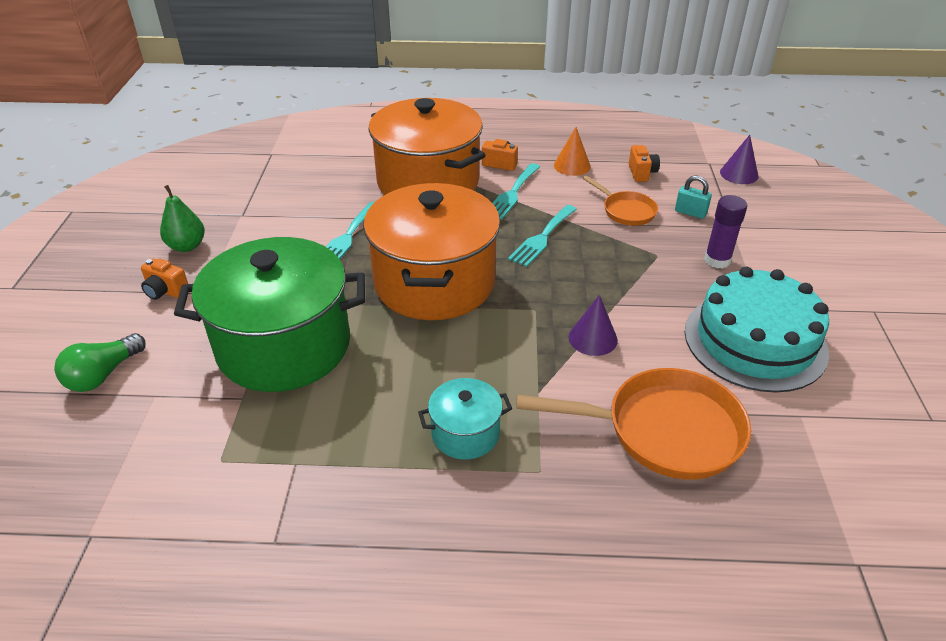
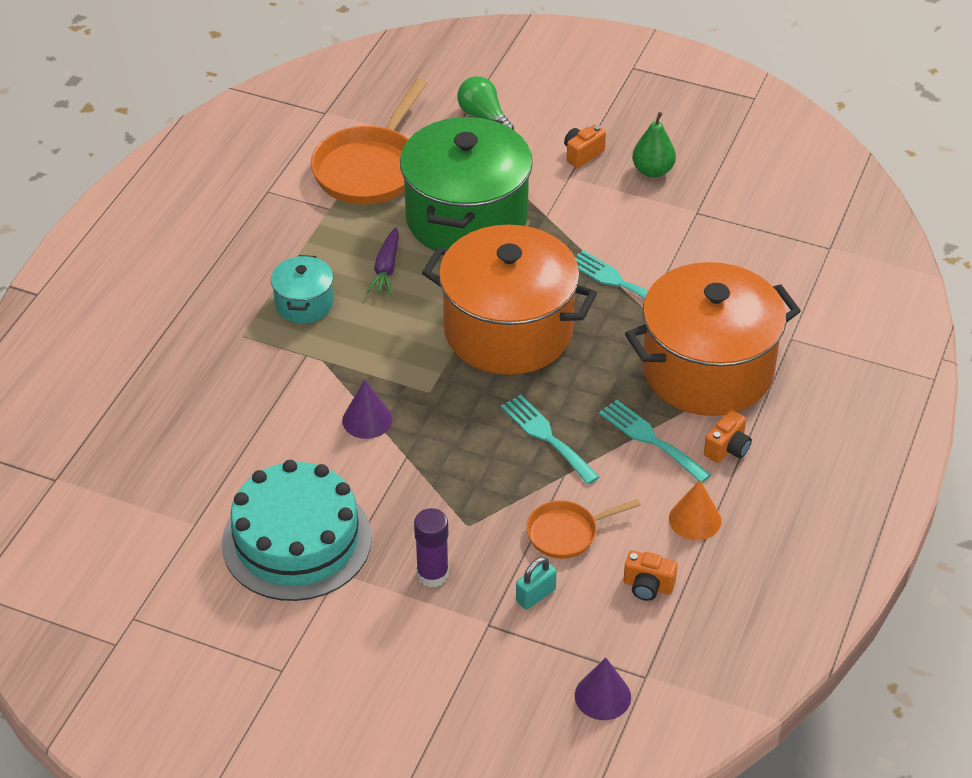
camera: 110 degrees right, 5 degrees up
(383, 384) = (386, 268): none -> purple carrot
(663, 431) = (235, 423): orange pan -> orange pan (370, 168)

